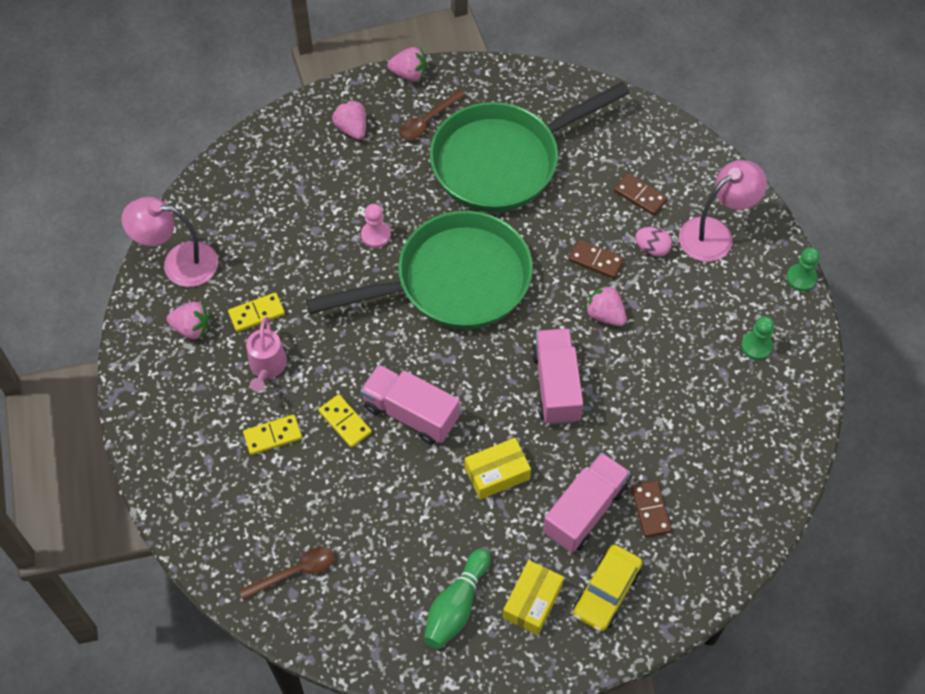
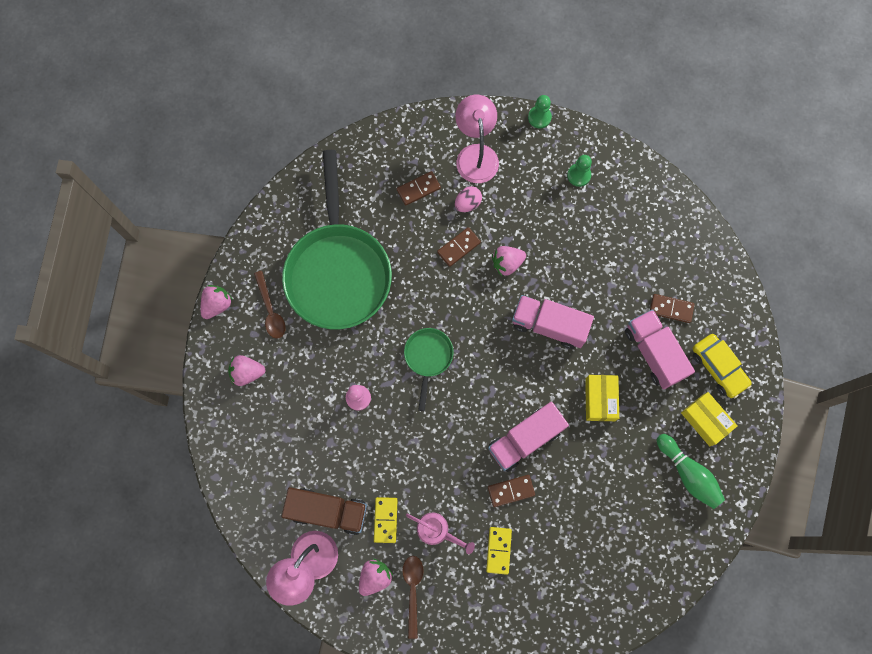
camera: 65 degrees left, 15 degrees up
(242, 258) = (328, 511): none -> brown truck
(294, 572) = (616, 578): brown spoon -> brown spoon (413, 590)
(345, 422) = (511, 491): yellow domino -> brown domino
(454, 282) = (428, 358): green pan -> green pan, size x0.45

